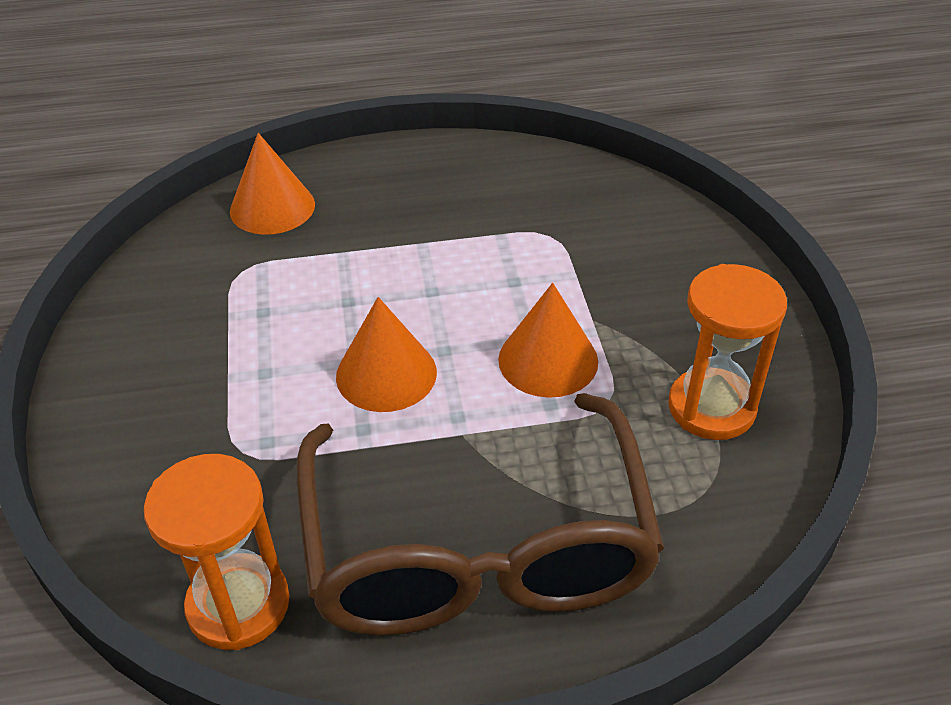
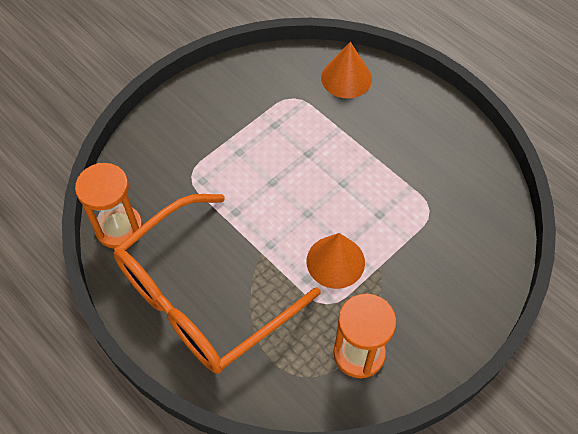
camera: 55 degrees right, 15 degrees up
(386, 374) = (274, 199): orange cone -> none
(477, 546) = (203, 297): brown glasses -> orange glasses

